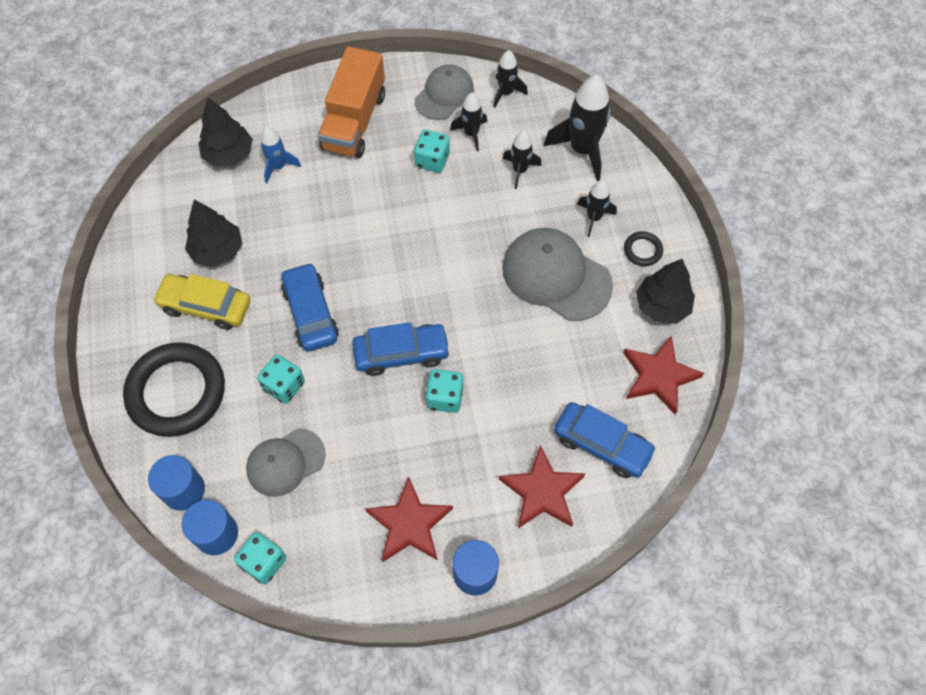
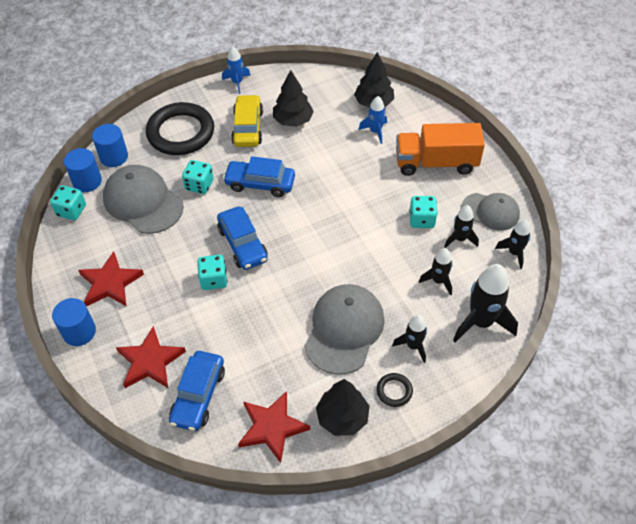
camera: 75 degrees right, 10 degrees down
(112, 301) = (237, 82): none -> blue rocket
(285, 462) = (143, 202): grey cap -> grey cap, size x1.55
(311, 313) = (260, 183): blue car -> blue car turned 135 degrees counterclockwise

